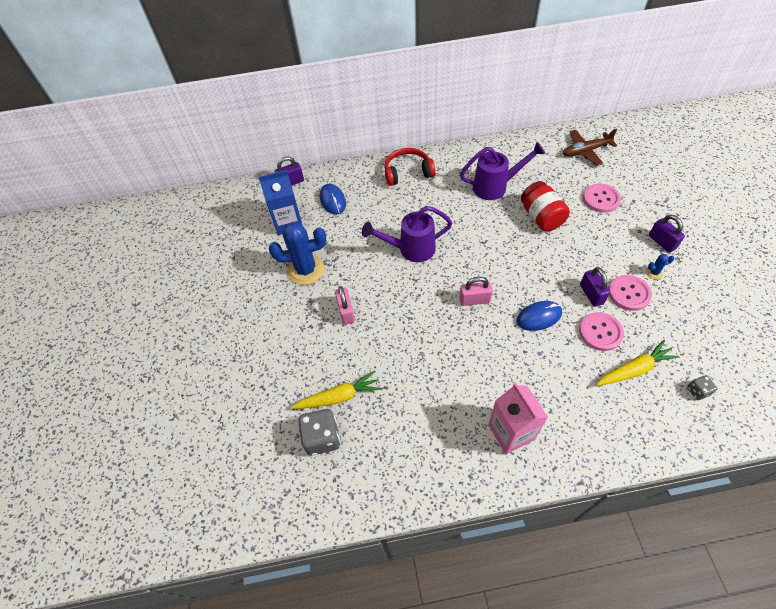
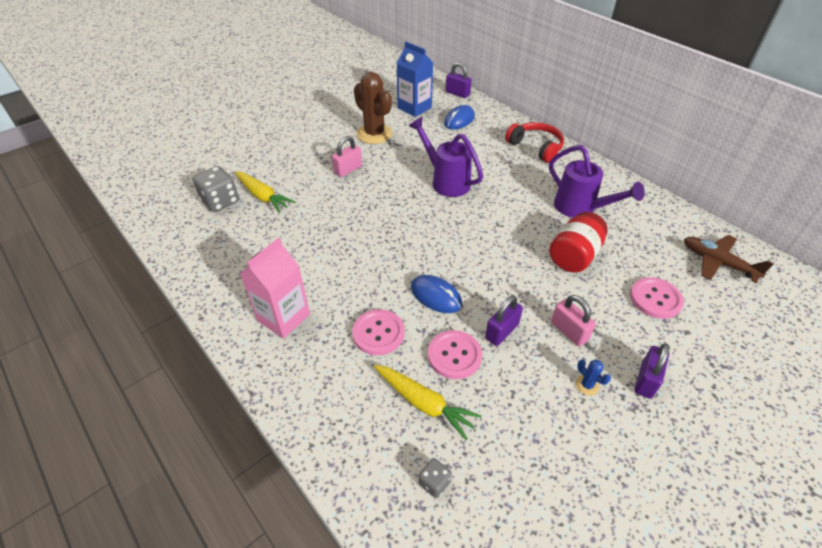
camera: 55 degrees right, 10 degrees down
(306, 270) = (374, 134): blue cactus -> brown cactus
(474, 300) = (420, 241): pink padlock -> pink padlock (569, 331)
(629, 293) = (532, 367): pink button -> pink button (378, 333)

